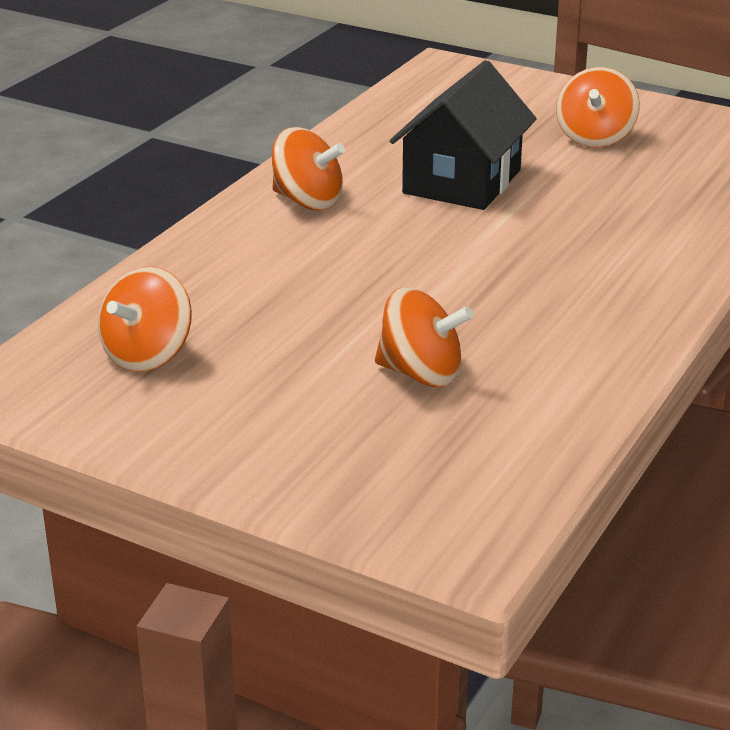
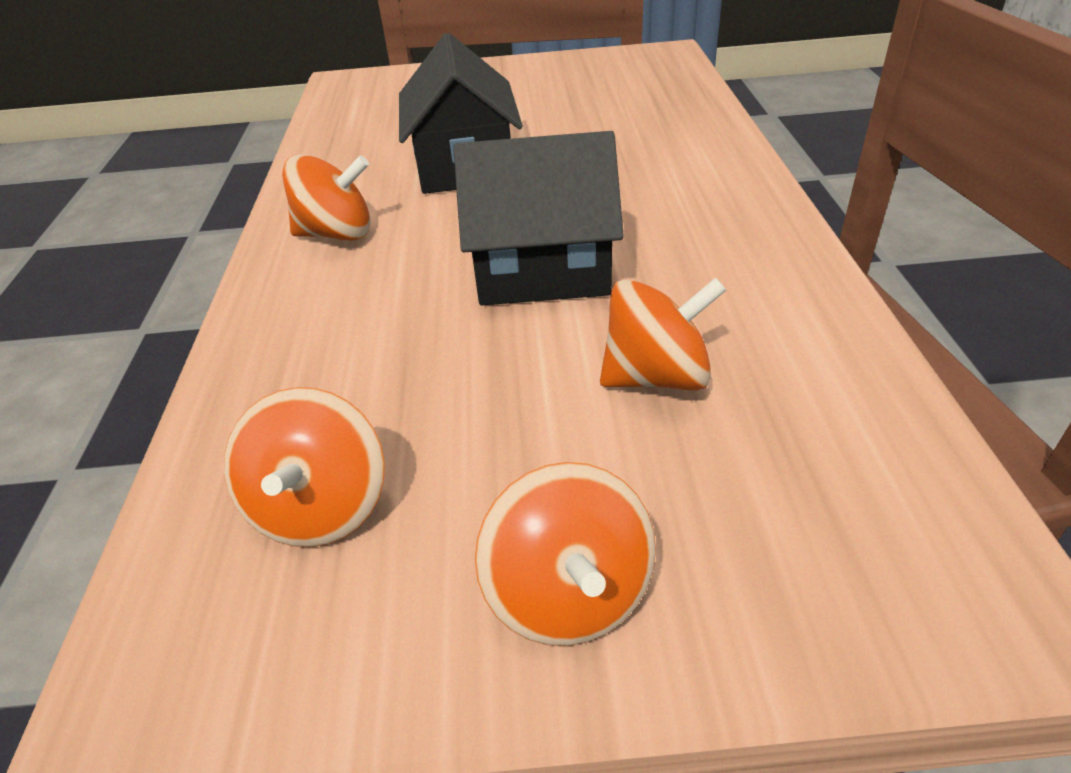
camera: 30 degrees left, 10 degrees up
(427, 281) = (542, 269): none -> black house
(595, 138) = (530, 96): orange spinning top -> orange spinning top (568, 593)

